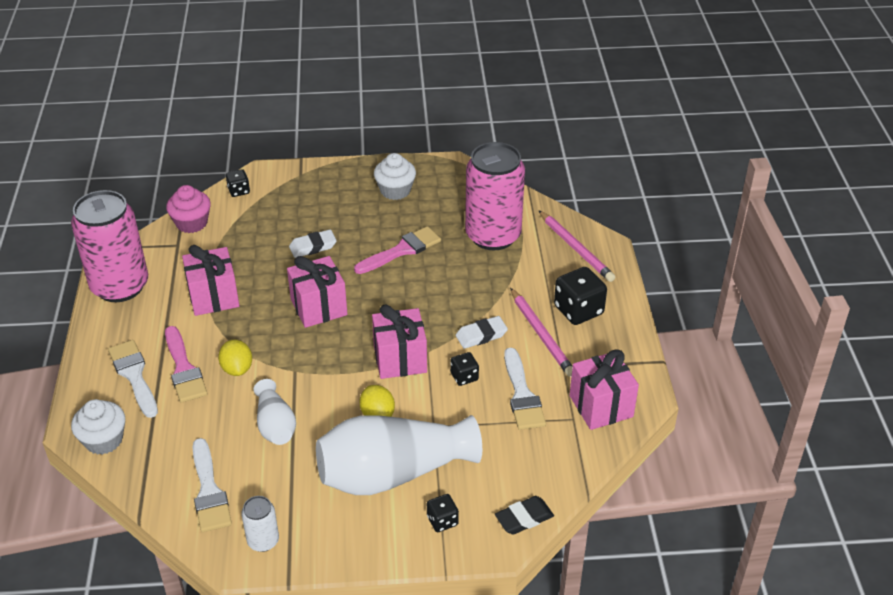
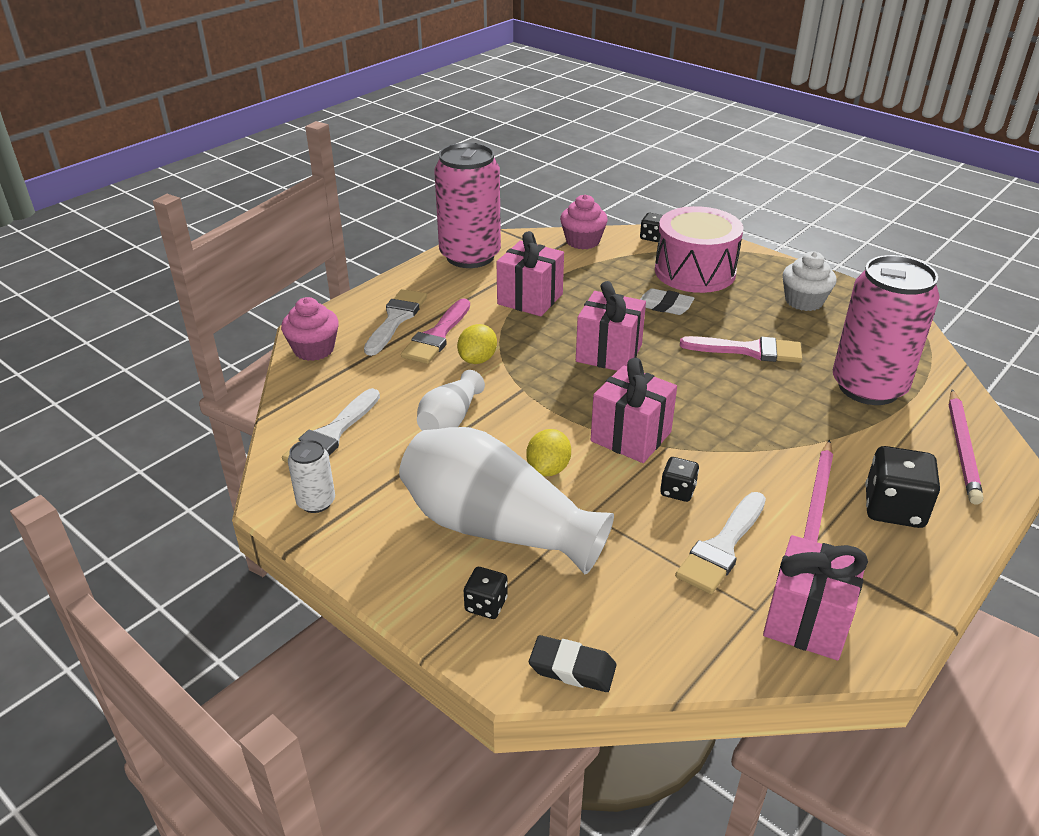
camera: 45 degrees right, 5 degrees down
(103, 440) = (314, 349): white cupcake -> pink cupcake
(301, 205) = (695, 271): none -> pink drum
(481, 335) = (744, 465): white eraser -> none

